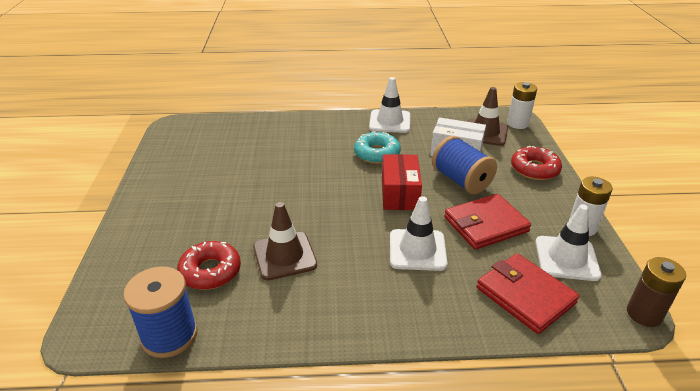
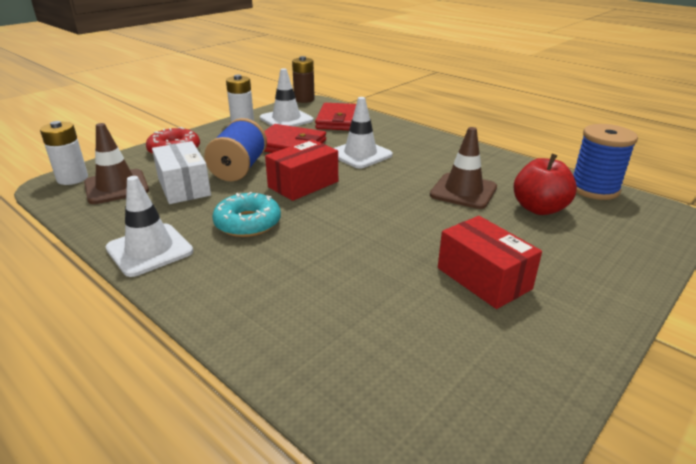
camera: 135 degrees left, 5 degrees down
(210, 271) = (539, 208): red donut -> red apple
(214, 191) = (483, 278): none -> red box

